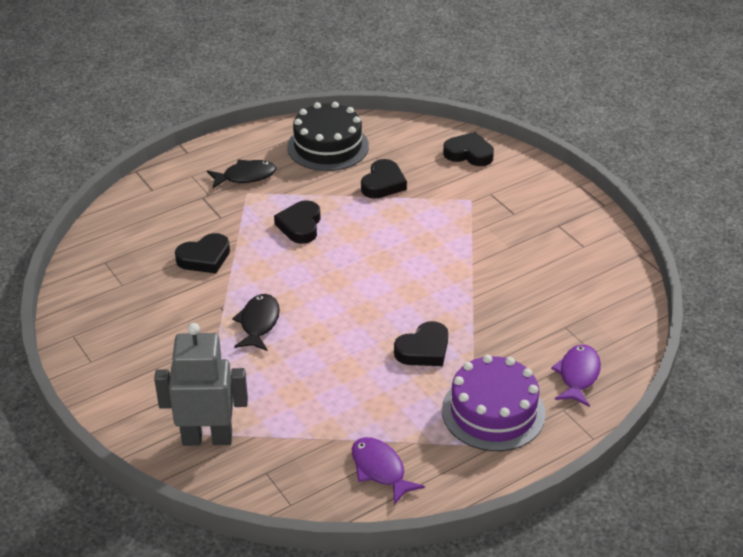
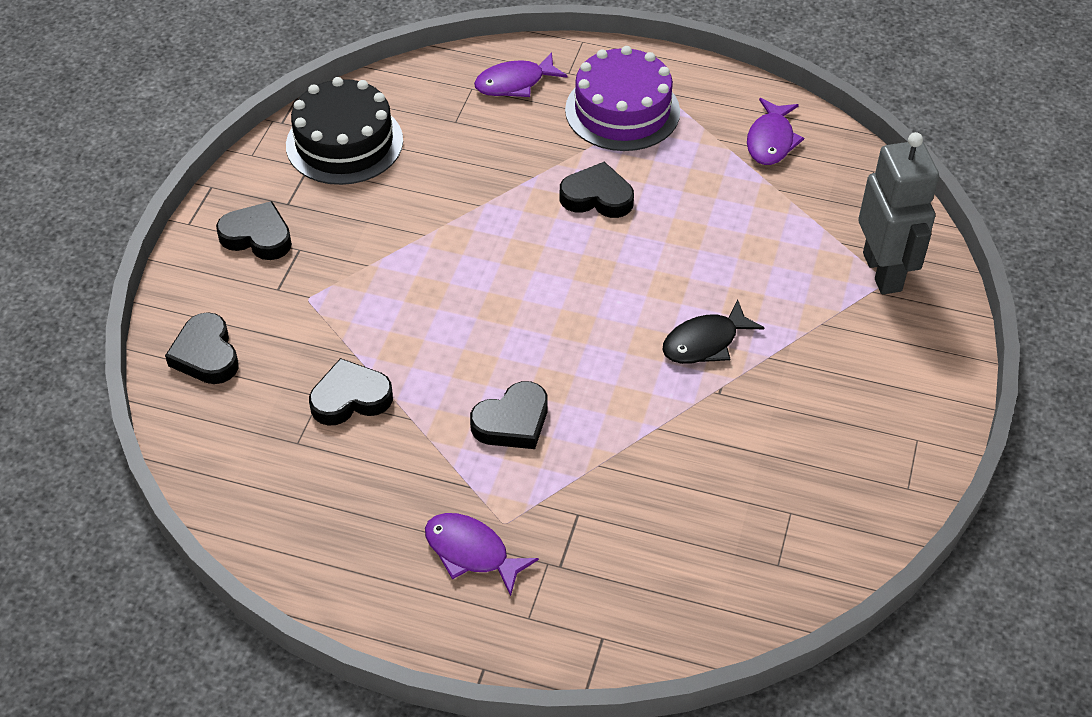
camera: 130 degrees left, 10 degrees up
(204, 258) = (663, 470): black heart -> black heart (257, 236)
(207, 438) = (883, 272): grey robot -> grey robot turned 150 degrees counterclockwise
(245, 176) = (471, 552): black fish -> purple fish
(328, 146) = (319, 511): black cake -> black cake (344, 143)

